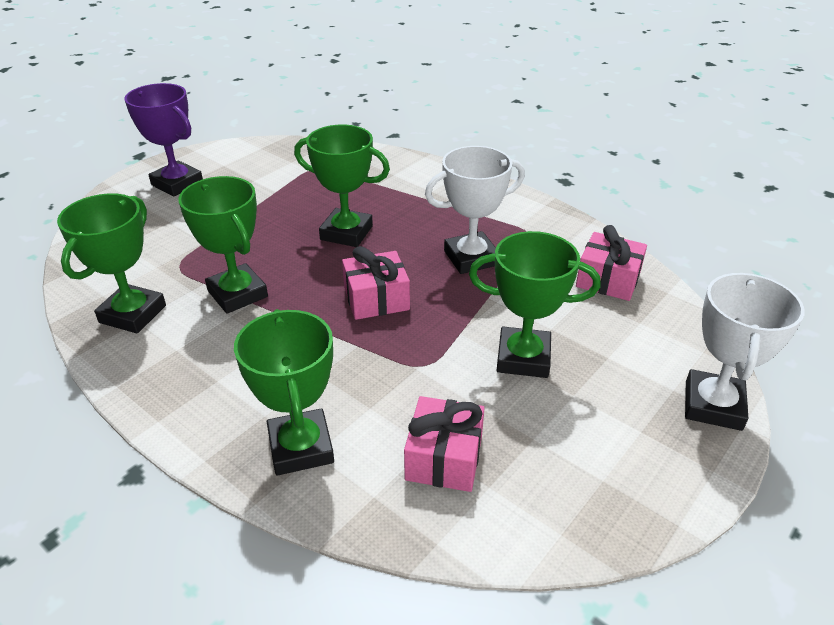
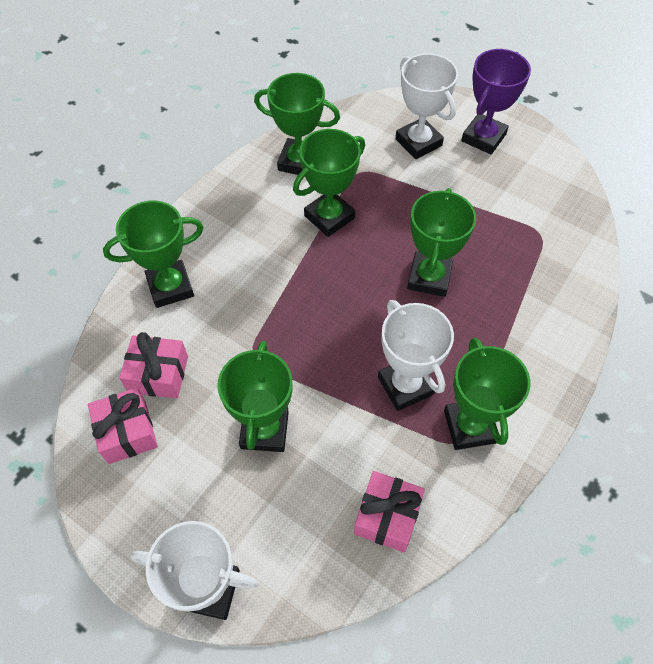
camera: 85 degrees right, 20 degrees up
(158, 222) = (418, 142): none -> white trophy
(376, 299) = (333, 313): pink gift -> pink gift (127, 432)
(514, 227) = (469, 426): none -> green trophy

